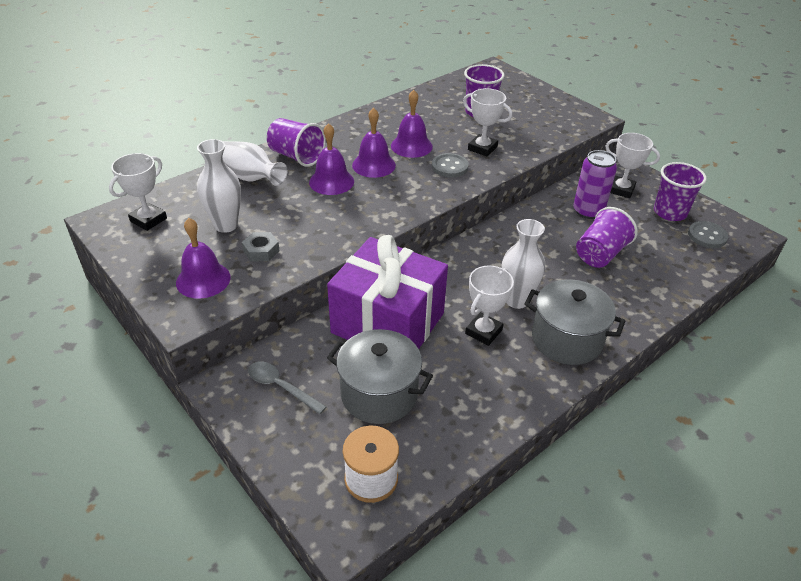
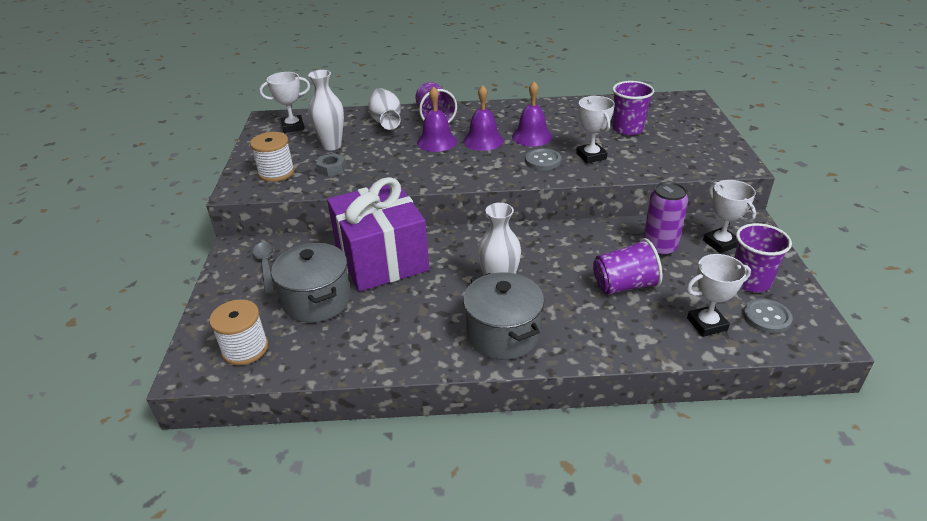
camera: 40 degrees right, 5 degrees down
(203, 280) = (276, 172): purple bell -> white spool
(483, 331) = (442, 297): white trophy -> white trophy (707, 324)

